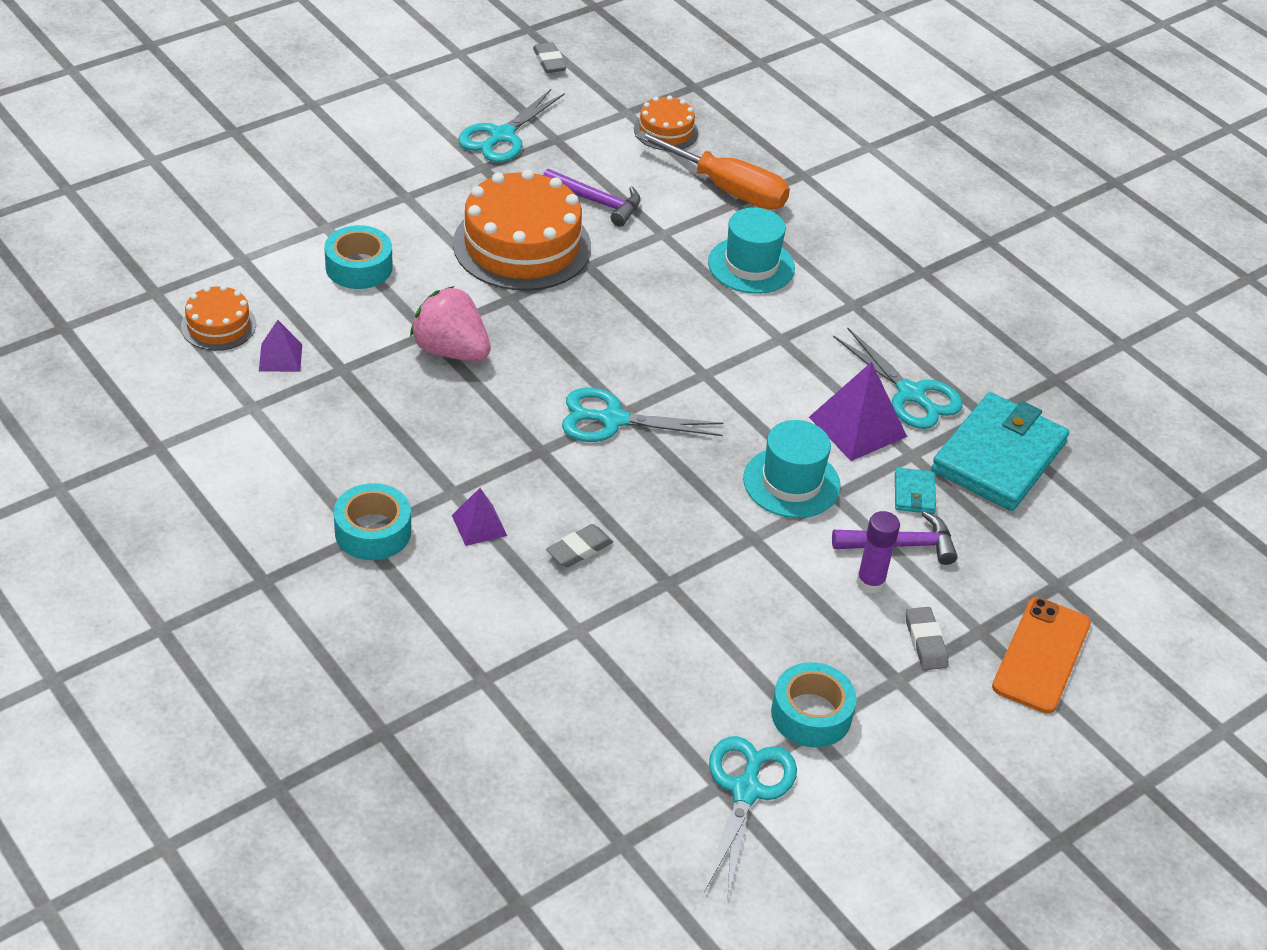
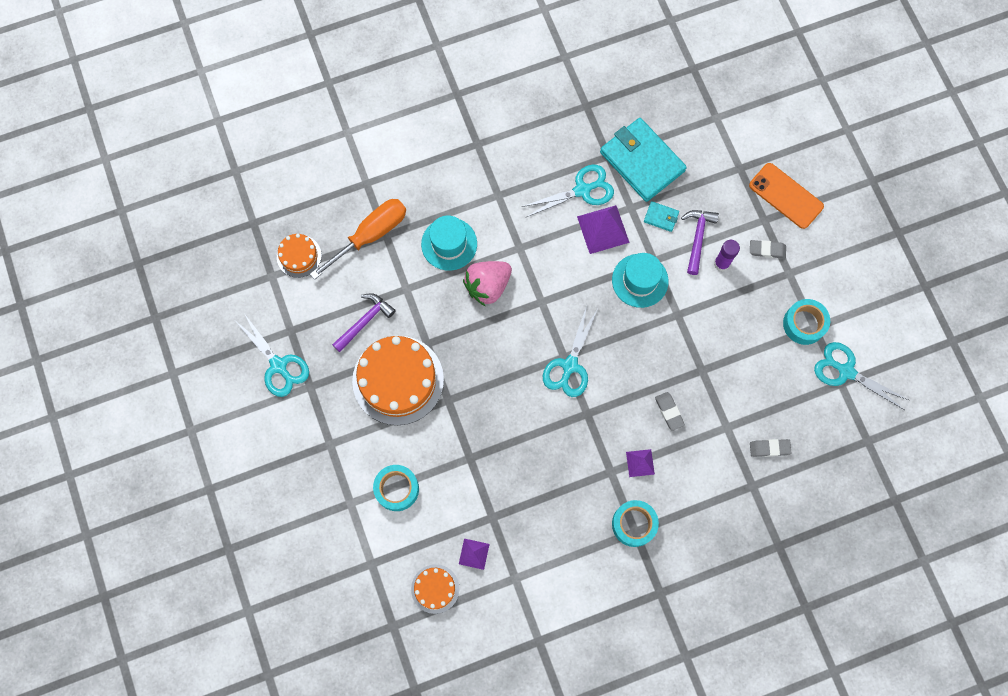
camera: 70 degrees left, 30 degrees up
(451, 351) = (489, 447): pink strawberry -> pink strawberry (488, 286)
(549, 61) = (199, 313): grey eraser -> grey eraser (769, 448)

